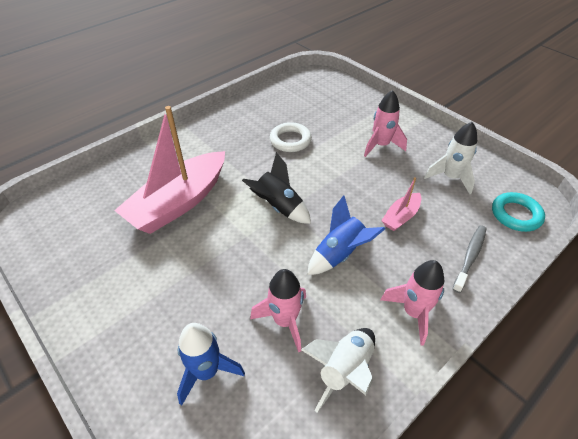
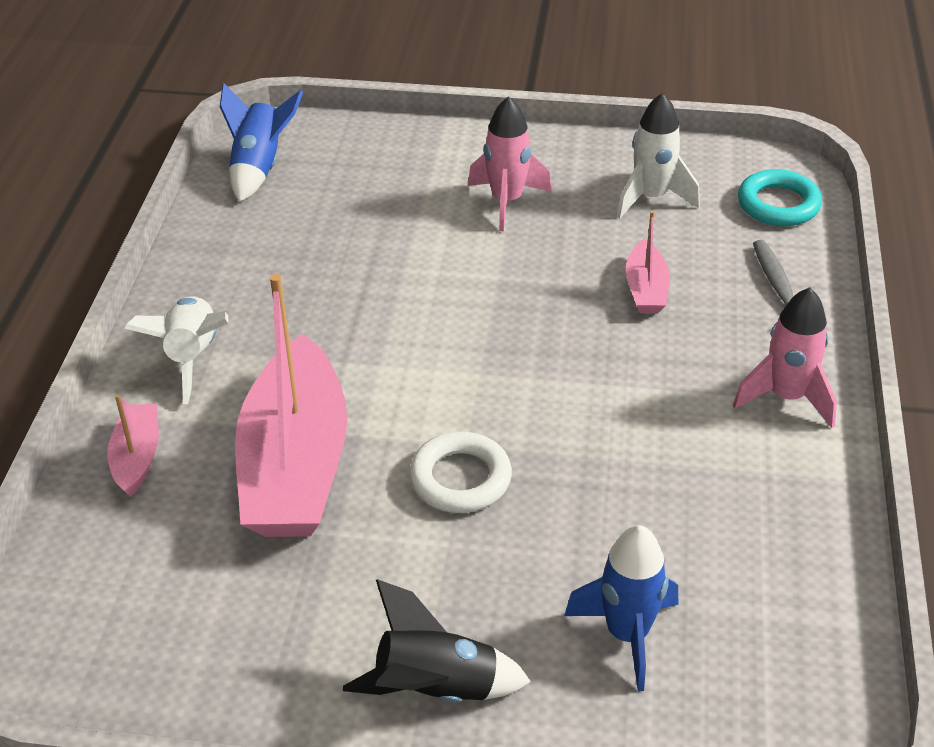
camera: 40 degrees left, 5 degrees down
(137, 166) = (137, 457): none -> pink boat
(279, 207) = (464, 376): black rocket -> black rocket (436, 689)
(285, 321) = (651, 510): pink rocket -> none
(290, 140) = (357, 268): white ring -> white ring (460, 479)
(340, 254) = (623, 385): blue rocket -> blue rocket (259, 168)
(344, 370) = (782, 513): white rocket -> white rocket (192, 357)

